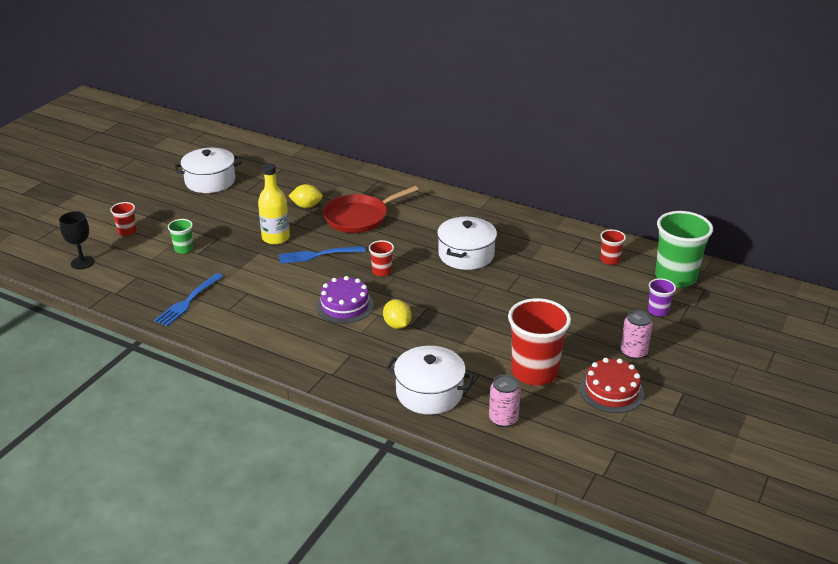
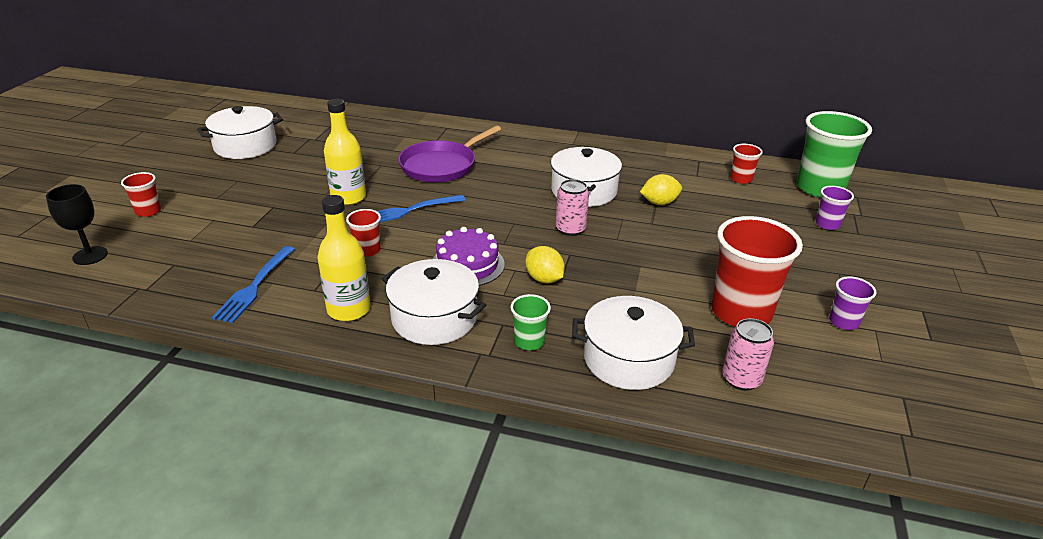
camera: 15 degrees left, 0 degrees up
(184, 249) = (231, 223): green cup -> green cup (529, 341)
(247, 328) = (349, 309): none -> yellow bottle
(304, 343) = (434, 318): none -> white pot
(306, 206) = (373, 160): yellow lemon -> yellow lemon (659, 203)
(359, 217) = (441, 166): red pan -> purple pan
(382, 271) = (495, 220): red cup -> red cup (367, 250)
(611, 391) = (843, 322): red cake -> purple cup
(633, 352) = (835, 272): pink can -> pink can (570, 229)

